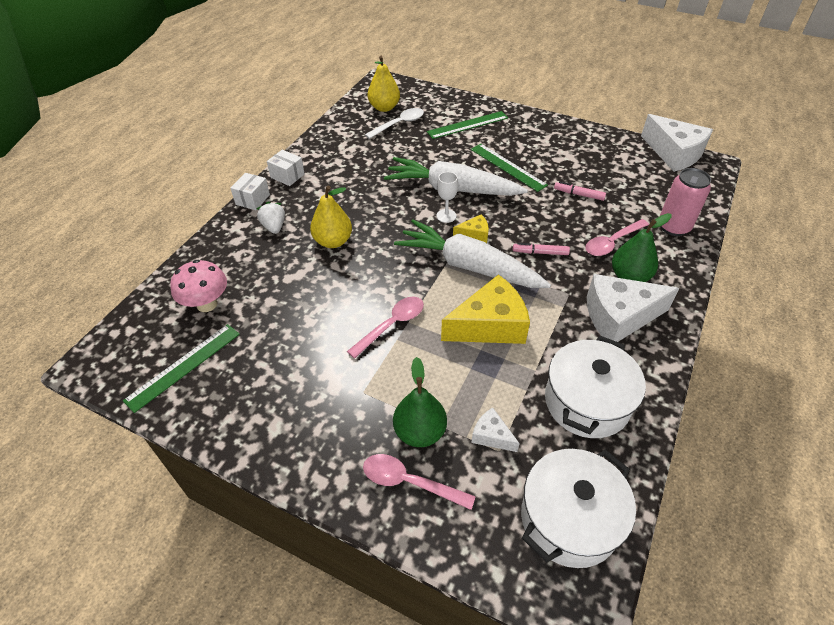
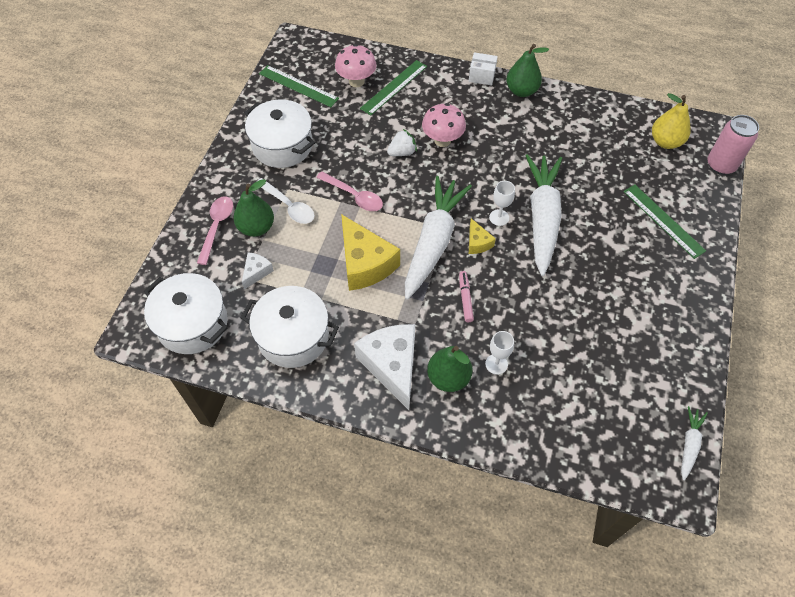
camera: 80 degrees right, 10 degrees up
(274, 227) = (450, 98): white strawberry -> white strawberry (402, 152)
(286, 392) = (282, 146): none -> white pot
(287, 176) = (521, 91): white box -> green pear
(333, 241) = (442, 140): yellow pear -> pink mushroom
(399, 124) = (639, 159): white spoon -> white spoon (289, 206)
(507, 167) = (596, 264): green ruler -> green ruler (394, 87)
(579, 194) = (569, 333): pink marker -> none
(612, 242) = (496, 364): pink spoon -> white goblet
(673, 227) = (538, 428): pink can -> pink can (721, 165)
(674, 153) = (689, 444): white cheese -> white carrot

